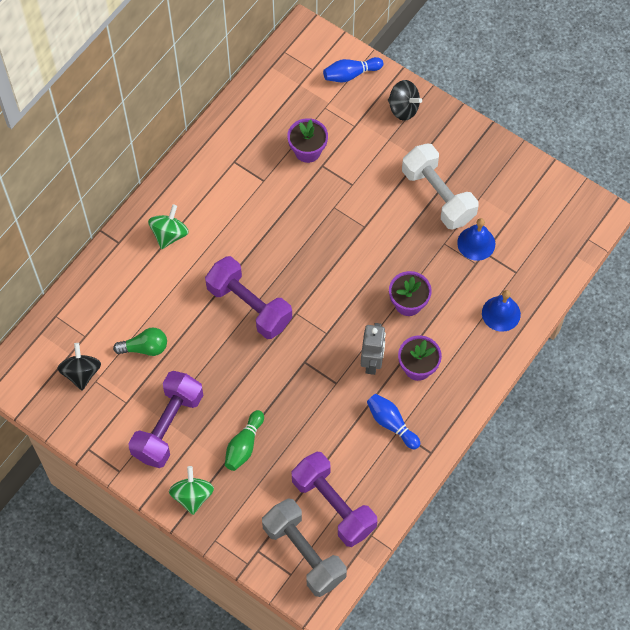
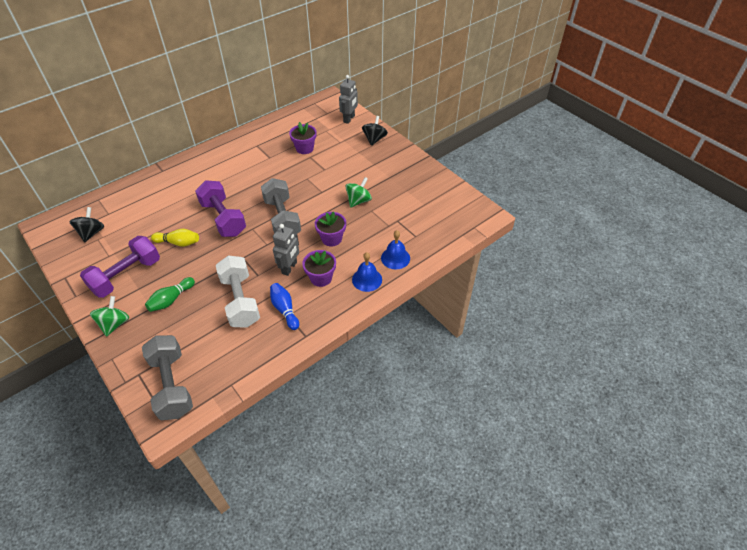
camera: 15 degrees right, 15 degrees down
(145, 348) = (141, 227): green light bulb -> none
(169, 234) = (196, 172): green spinning top -> green spinning top (358, 201)
(208, 359) = (178, 243): none -> yellow bowling pin
(329, 286) = (282, 218): none -> grey dumbbell
(333, 505) = (213, 355): purple dumbbell -> none
(351, 74) = (349, 119): blue bowling pin -> grey robot
(403, 108) = (374, 139): black spinning top -> black spinning top turned 120 degrees counterclockwise
(438, 195) = (378, 185): white dumbbell -> white dumbbell (240, 300)
(476, 243) = (393, 214): blue bell -> blue bell (367, 279)

